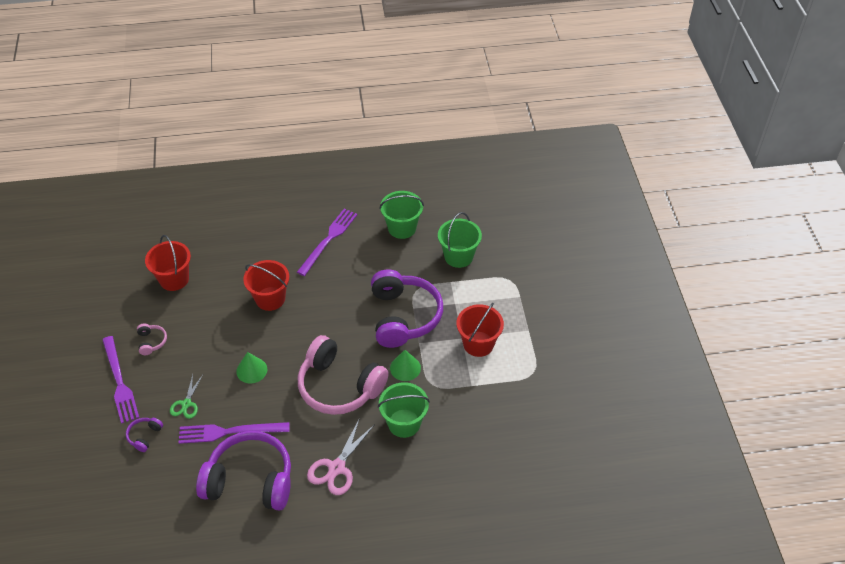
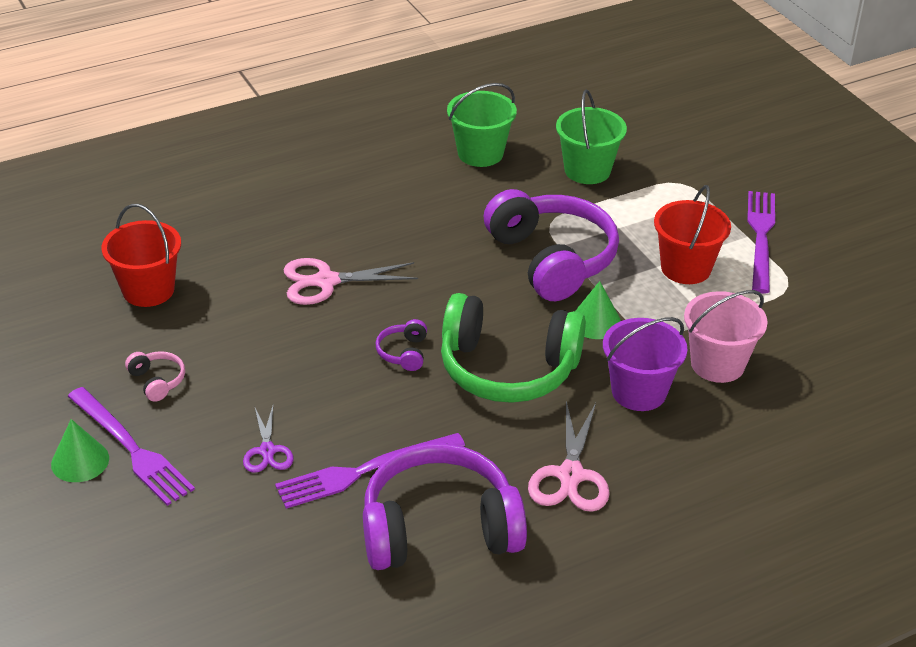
camera: 20 degrees left, 10 degrees down
(144, 436) = (220, 513): purple headphones -> purple headphones (404, 353)
(186, 404) = (267, 451): green scissors -> purple scissors
(251, 370) = (352, 380): green cone -> green cone (80, 461)
(270, 298) = (326, 281): red bucket -> pink scissors
(328, 240) = (375, 189): purple fork -> purple fork (761, 237)
(339, 386) = (508, 368): pink headphones -> green headphones
(404, 423) = (639, 392): green bucket -> purple bucket
(459, 417) = (717, 364): none -> pink bucket

